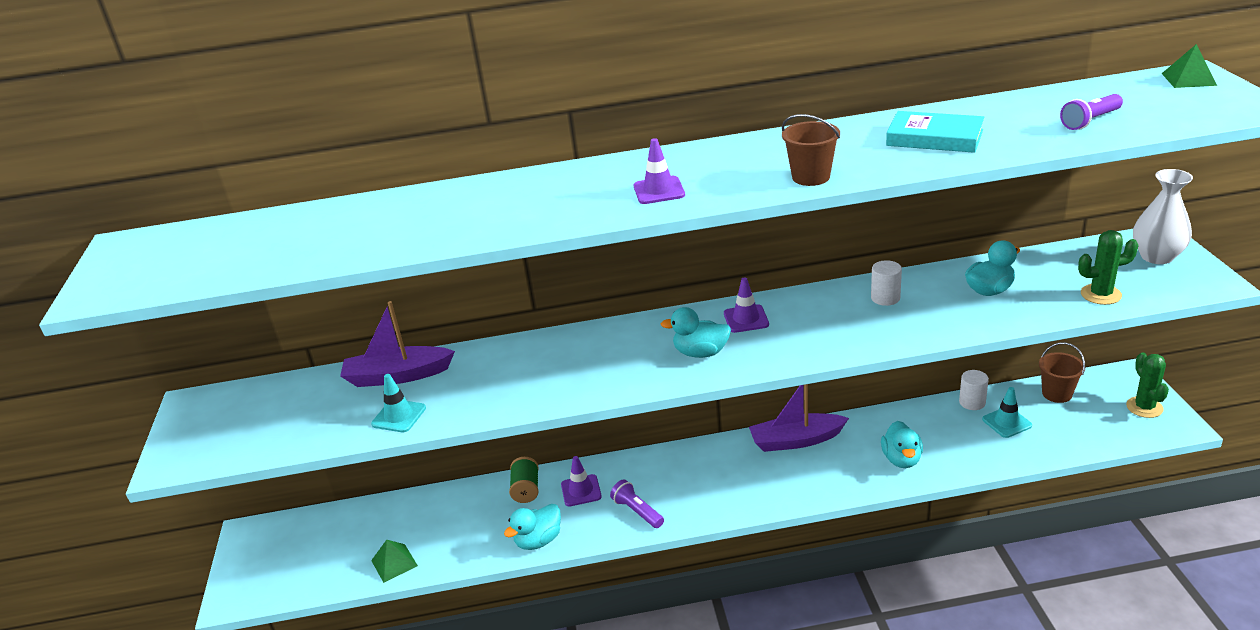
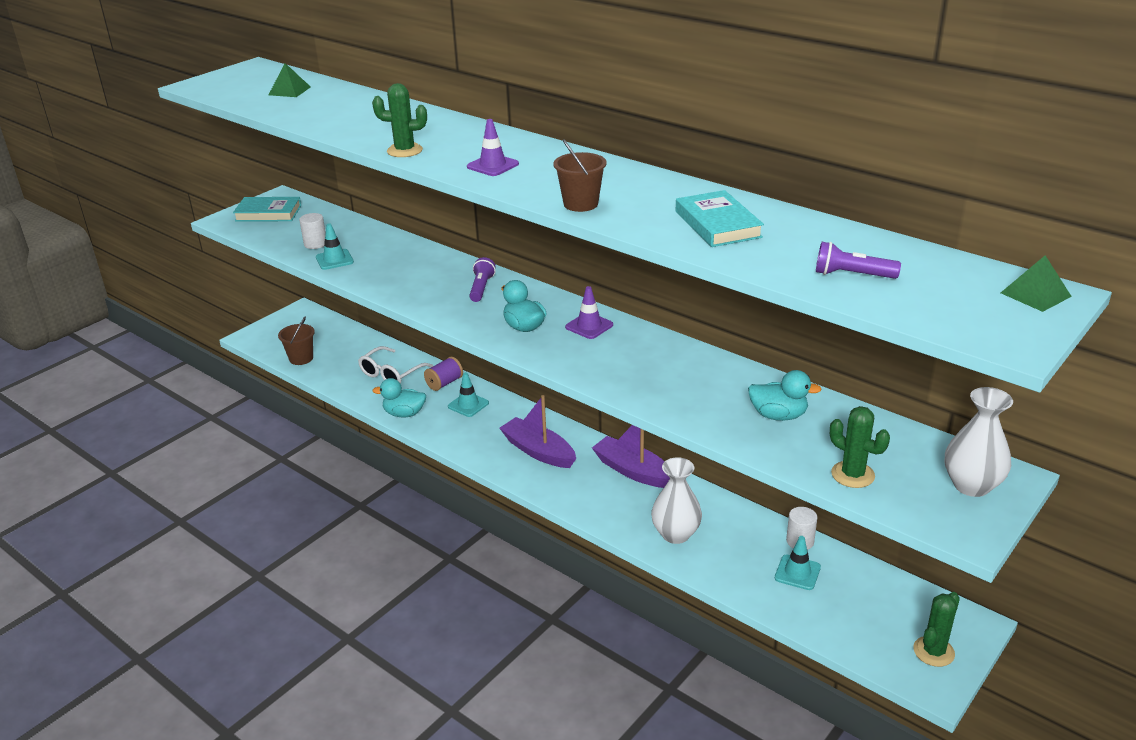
camera: 45 degrees right, 0 degrees up
(215, 425) = (268, 213): none -> turquoise book
(394, 563) = (330, 372): green pyramid -> green pyramid (289, 91)
(397, 376) = (372, 239): purple boat -> purple boat (538, 451)
(460, 519) = (391, 374): none -> white glasses
(526, 490) = (444, 383): green spool -> purple spool
(544, 222) = (404, 151): none -> green cactus
(581, 490) = (468, 405): purple traffic cone -> turquoise traffic cone
(637, 511) = (474, 438): purple flashlight -> purple flashlight (481, 288)
(885, 298) = (698, 372): white cylinder -> white cylinder (315, 244)
(901, 459) = (675, 534): turquoise duck -> white vase
(1057, 394) = (879, 587): brown bucket -> brown bucket (301, 358)

